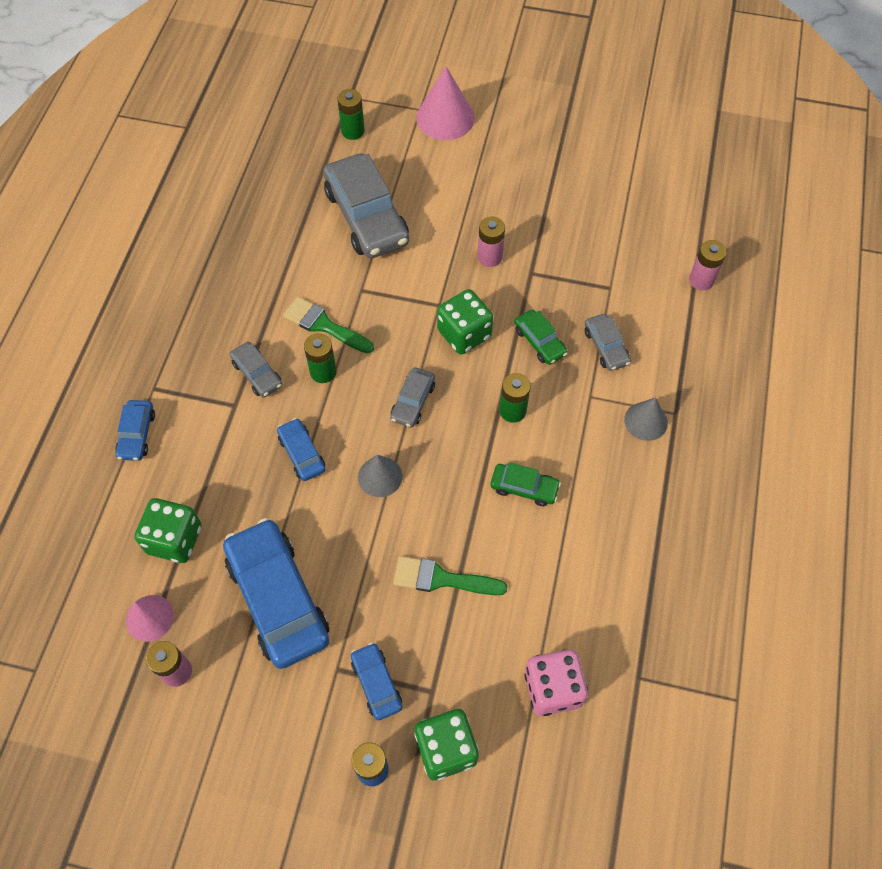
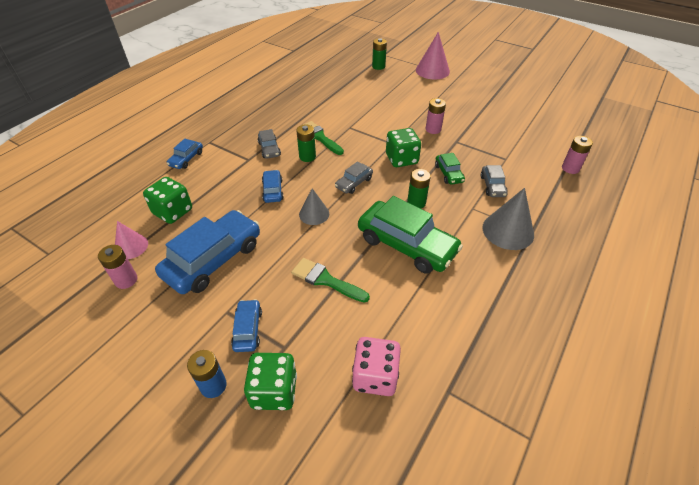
camera: 20 degrees right, 15 degrees down
(278, 598) = (213, 259): blue car -> blue car turned 45 degrees clockwise
(366, 217) = (368, 99): grey car -> none
(524, 488) = (406, 245): green car -> green car, size x2.07
(645, 421) = (508, 231): grey cone -> grey cone, size x1.60

